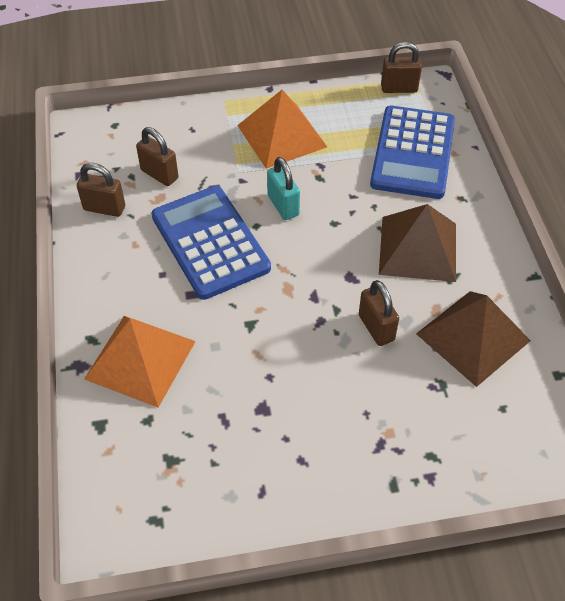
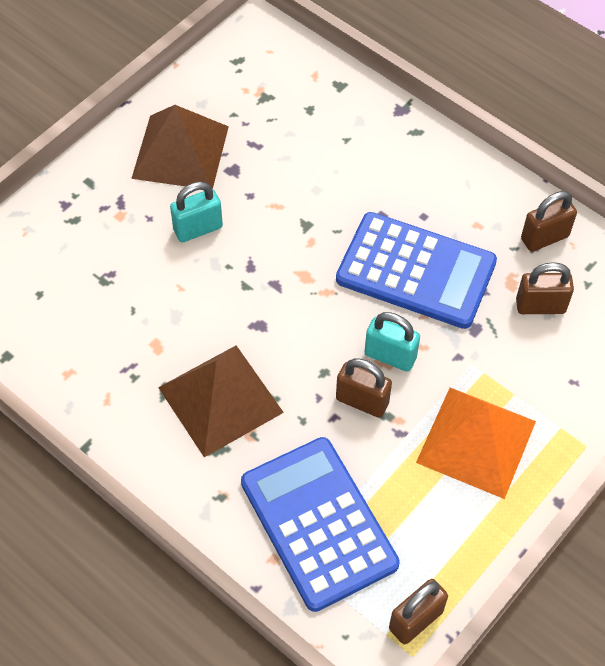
camera: 140 degrees right, 5 degrees up
(140, 359) = (361, 142): orange pyramid -> none
(335, 376) = (198, 229): none -> turquoise padlock
(376, 328) = (197, 292): brown padlock -> brown padlock (362, 401)
(473, 337) = (104, 340): brown pyramid -> brown pyramid (180, 152)

